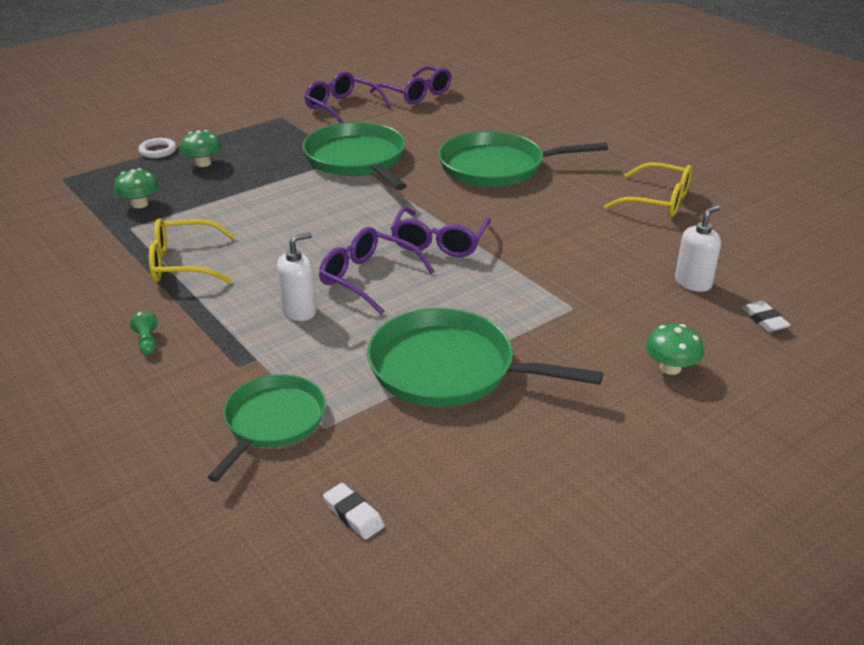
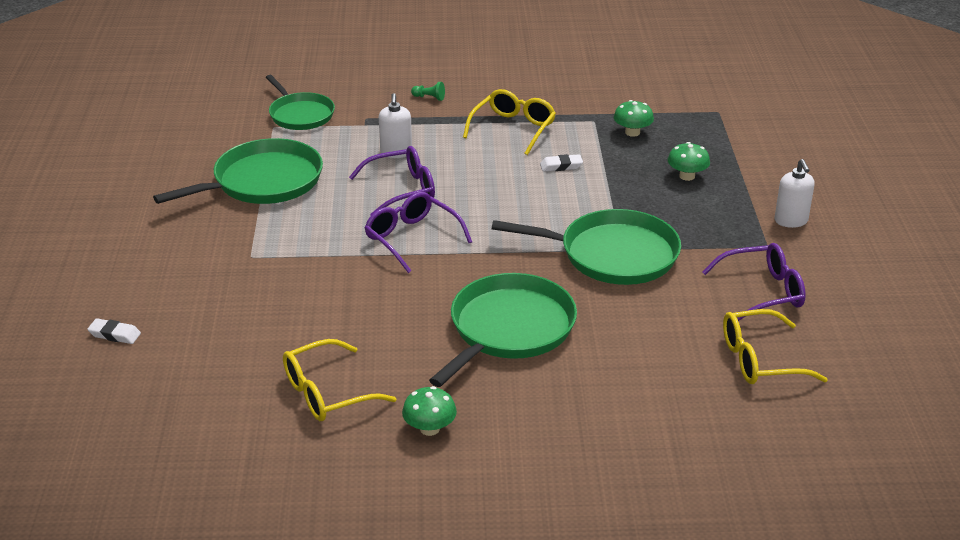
camera: 125 degrees right, 0 degrees up
(158, 151) = (738, 161): white ring -> none
(353, 515) = (202, 115): white eraser -> white eraser (561, 166)
(417, 94) = (759, 360): purple glasses -> yellow glasses
(670, 368) = (141, 261): green mushroom -> green mushroom (429, 428)
(693, 283) = (198, 330): white soap dispenser -> white soap dispenser (791, 221)

